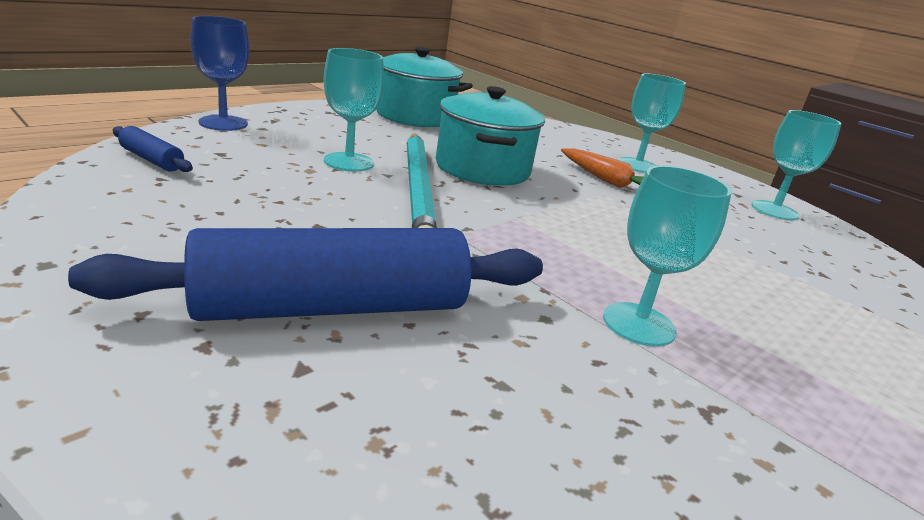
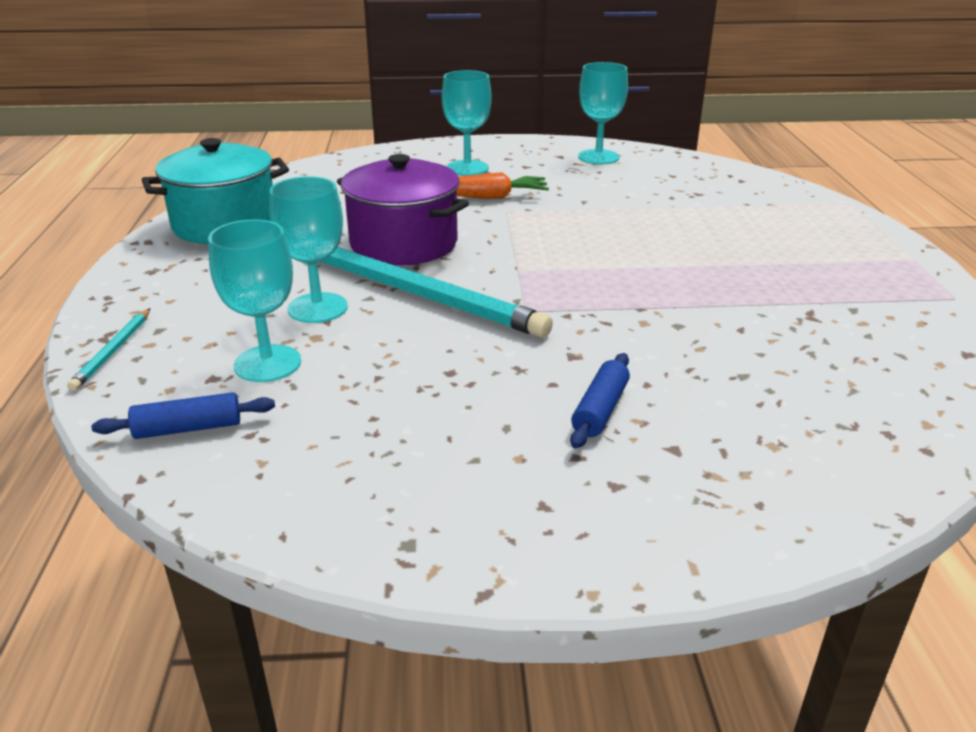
camera: 45 degrees left, 5 degrees up
(223, 123) = (113, 351): blue goblet -> turquoise pencil
(331, 307) = (600, 410): blue rolling pin -> blue rolling pin, size x0.42
(482, 169) = (404, 244): turquoise pot -> purple pot
(639, 324) = (710, 293): turquoise goblet -> turquoise goblet (267, 363)

